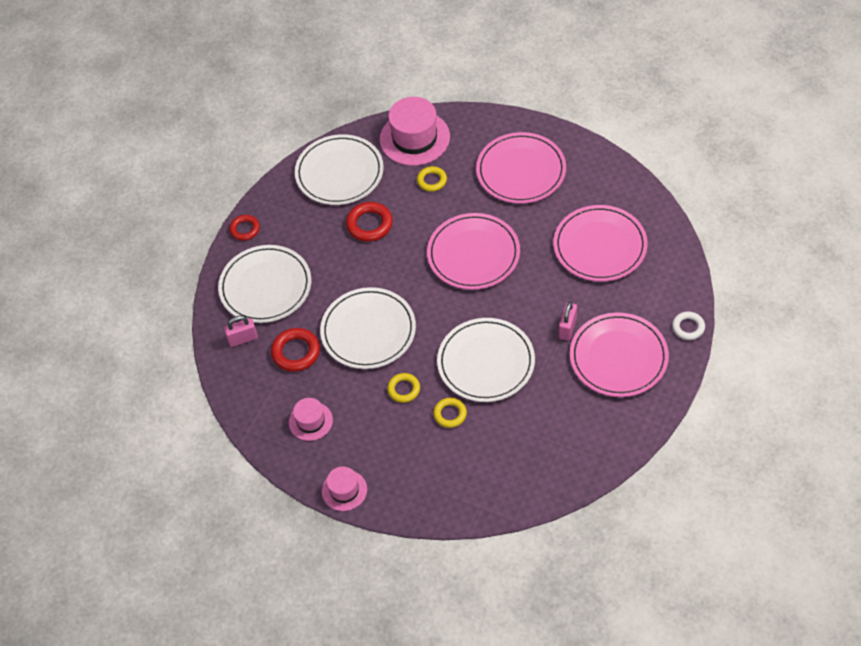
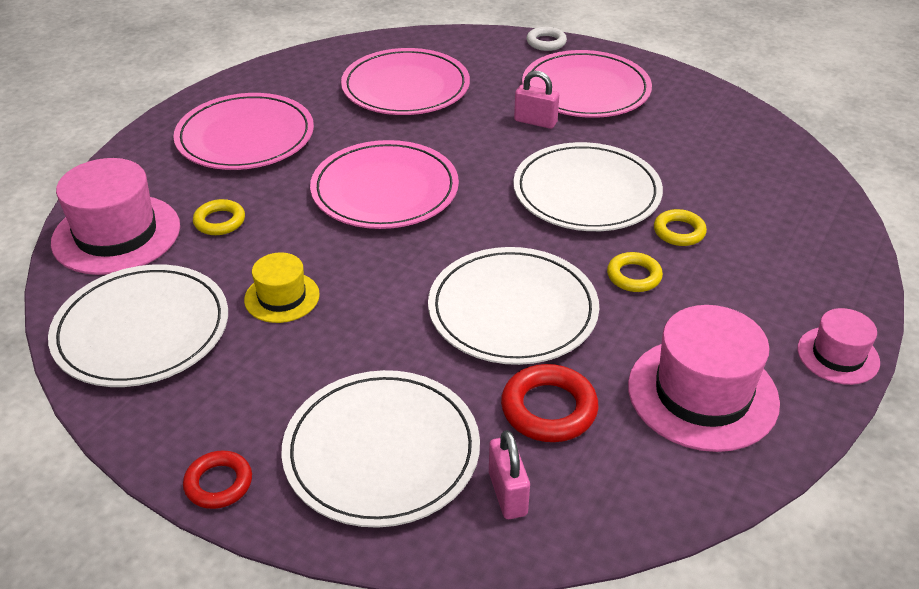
camera: 90 degrees left, 15 degrees down
(310, 421) = (702, 393): pink hat -> pink hat, size x1.80
(369, 224) = (282, 297): red ring -> yellow hat

